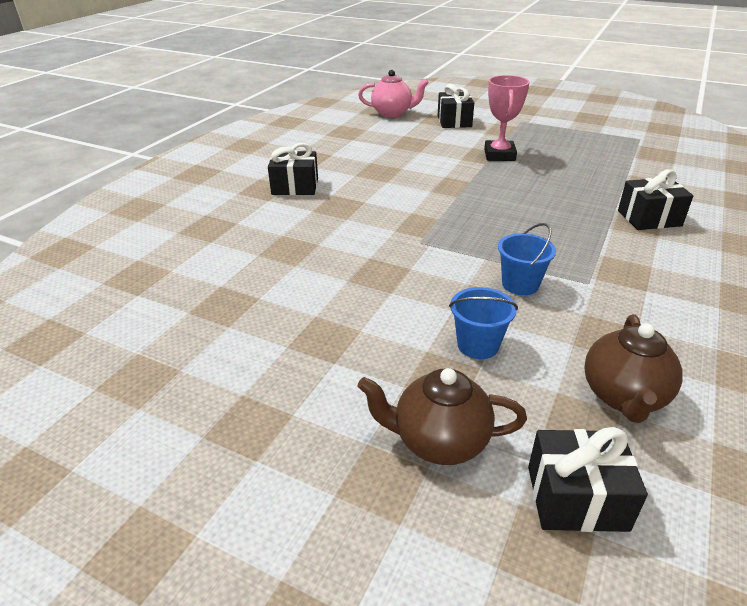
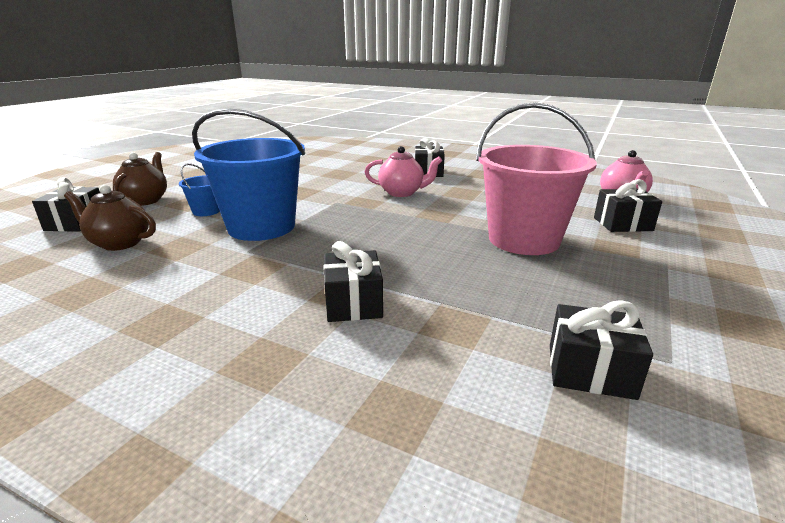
camera: 90 degrees right, 10 degrees down
(381, 202) = (402, 193): none -> pink teapot
(499, 155) = (523, 239): pink trophy -> pink bucket
(520, 284) = (261, 227): blue bucket -> blue bucket, size x2.29
(664, 155) = (590, 371): none -> black gift

